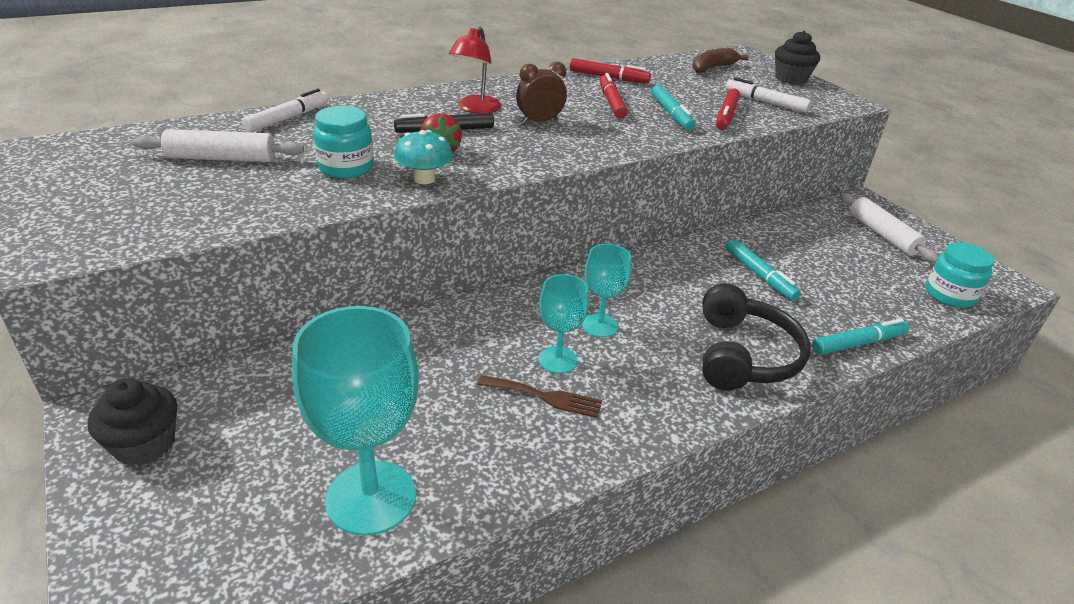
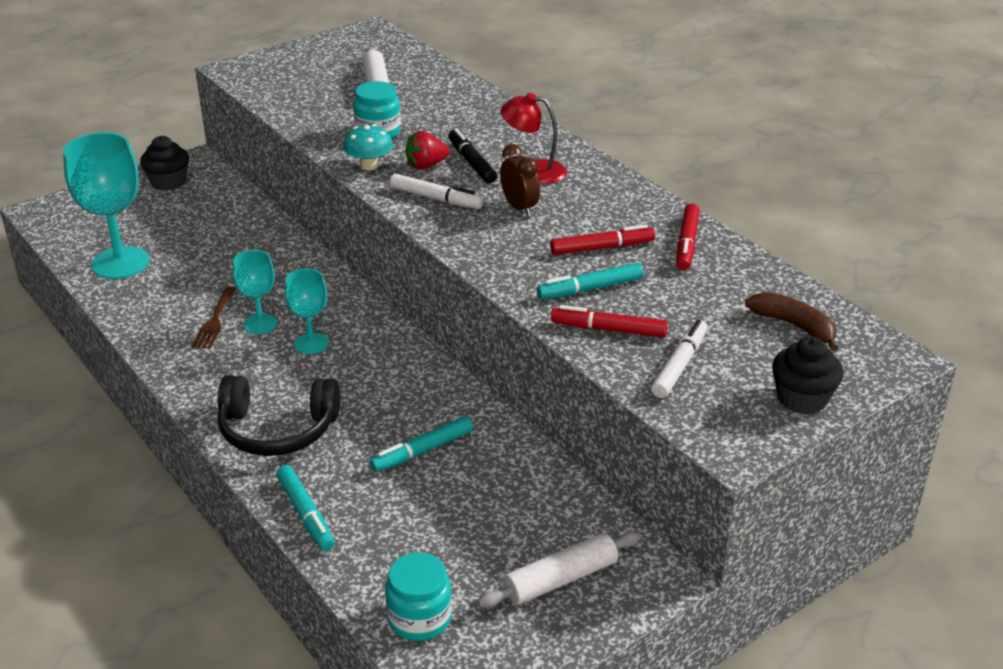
camera: 85 degrees right, 0 degrees up
(288, 118) = (463, 94): white marker -> white marker (436, 198)

